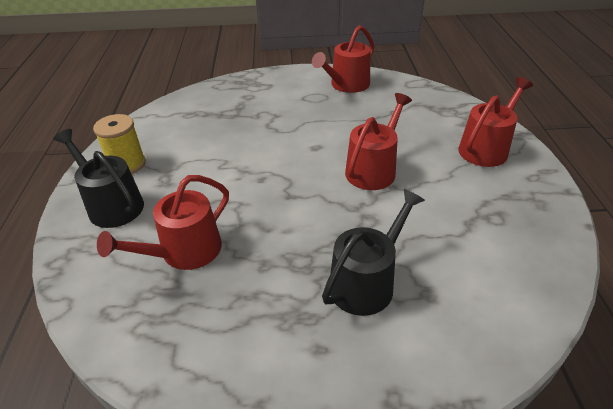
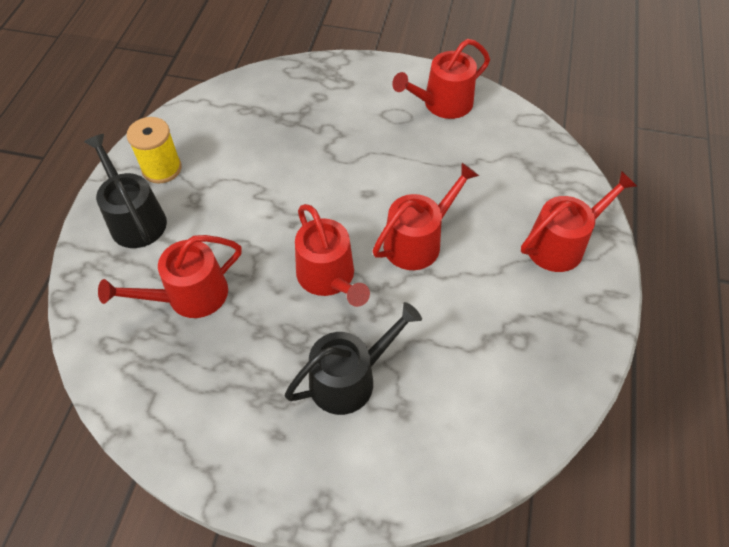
camera: 15 degrees right, 15 degrees up
(310, 209) = (329, 277): none -> red watering can

